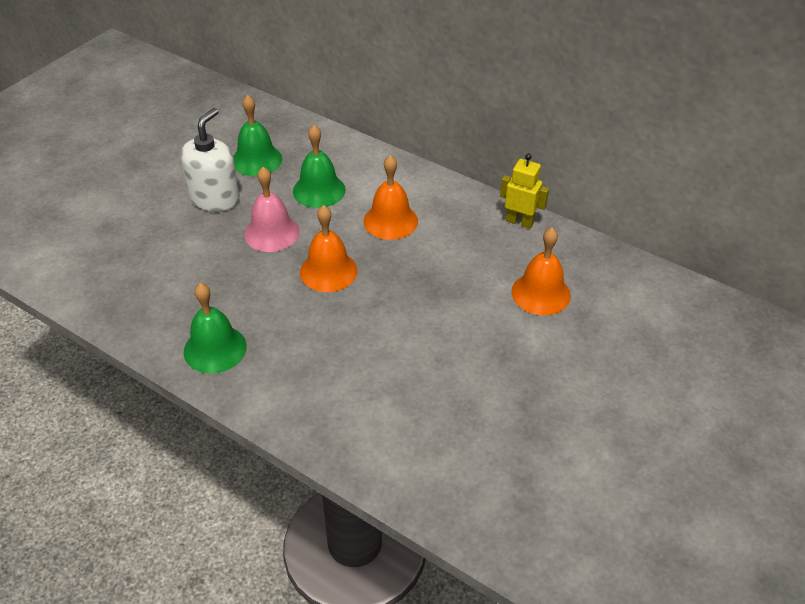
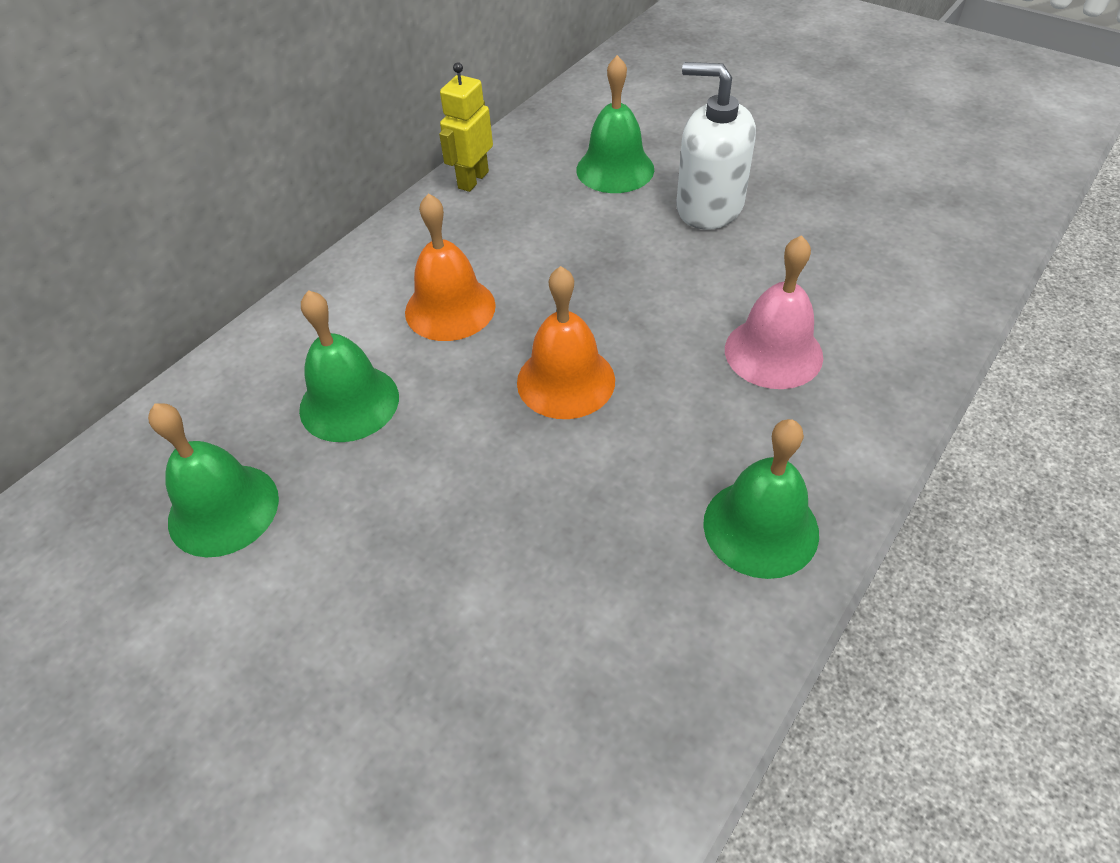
camera: 85 degrees left, 5 degrees up
(215, 198) = (334, 574): white soap dispenser -> white soap dispenser (709, 207)
(271, 232) = (458, 466): pink bell -> pink bell (773, 352)
(541, 293) = (615, 169): orange bell -> green bell

